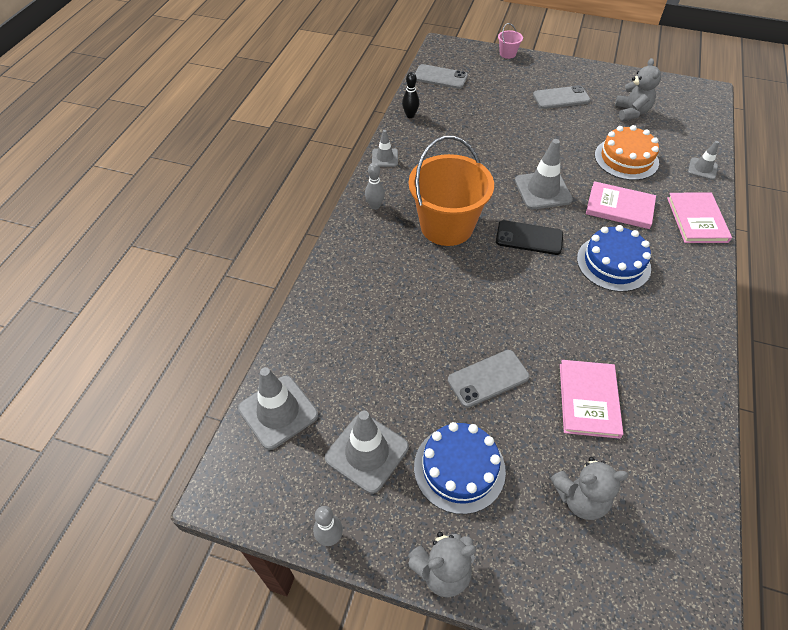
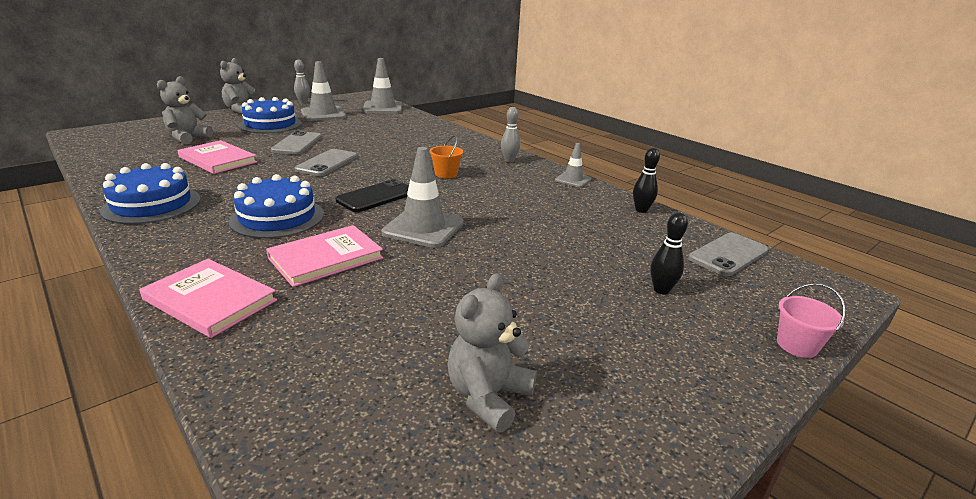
camera: 120 degrees right, 25 degrees down
(446, 226) = (446, 174): orange bucket -> orange bucket, size x0.40
(505, 90) = (661, 290): none -> black bowling pin
(561, 98) = (602, 334): grey phone -> grey phone (327, 163)
(626, 159) = (388, 312): orange cake -> none
(631, 112) = (488, 397): grey teddy bear -> grey teddy bear turned 90 degrees clockwise
(686, 347) = (152, 205): none -> blue cake
(702, 169) = (255, 379): grey traffic cone -> none

